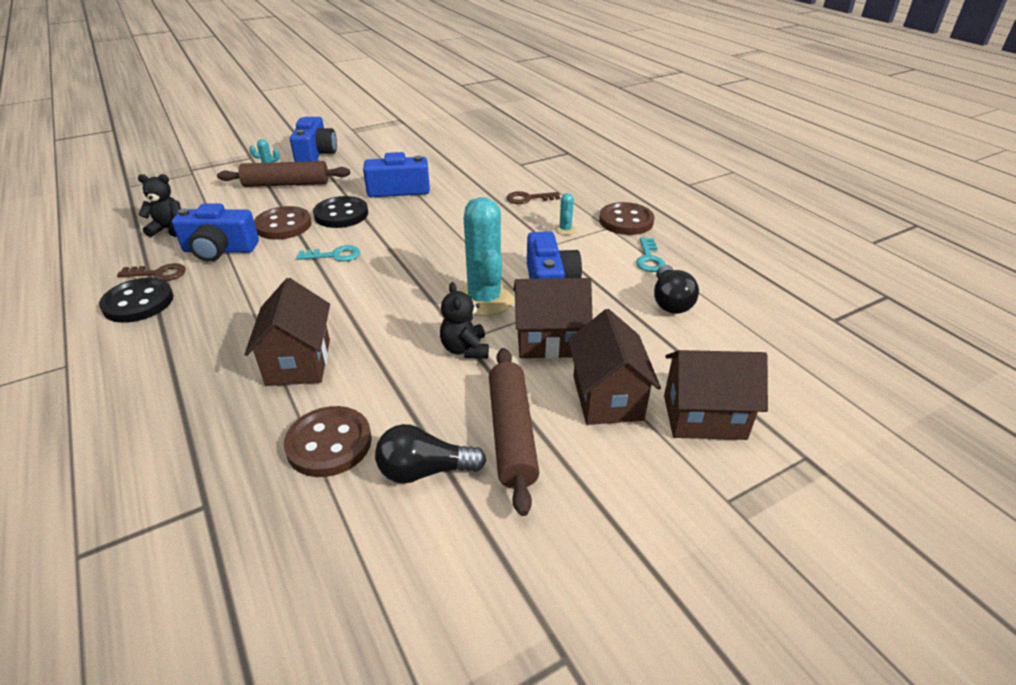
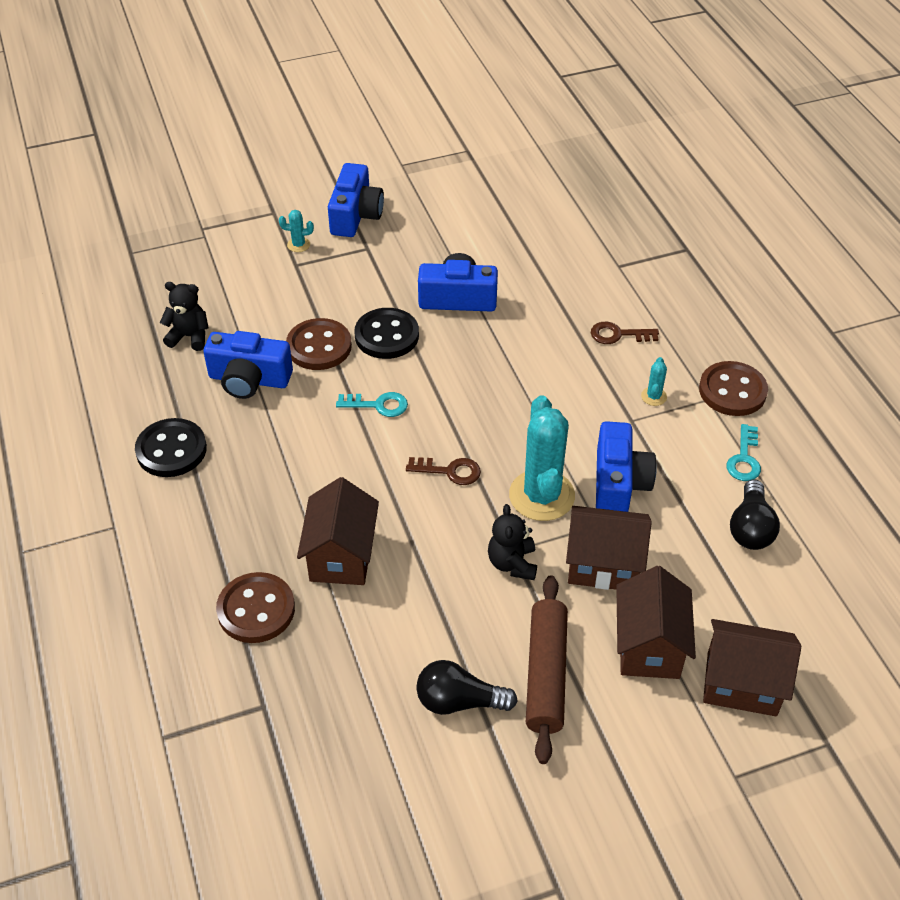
camera: 10 degrees right, 10 degrees up
(158, 274) = (186, 409): brown key -> brown key (449, 471)
(286, 184) = (320, 271): brown rolling pin -> none
(329, 443) = (372, 658): brown button -> brown button (256, 609)

